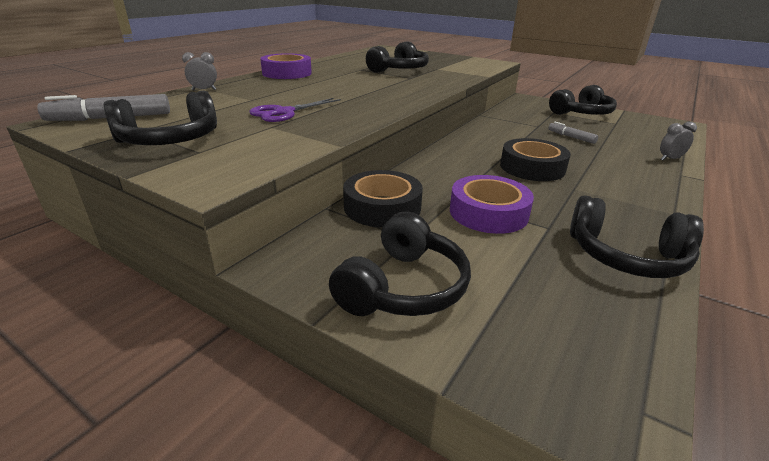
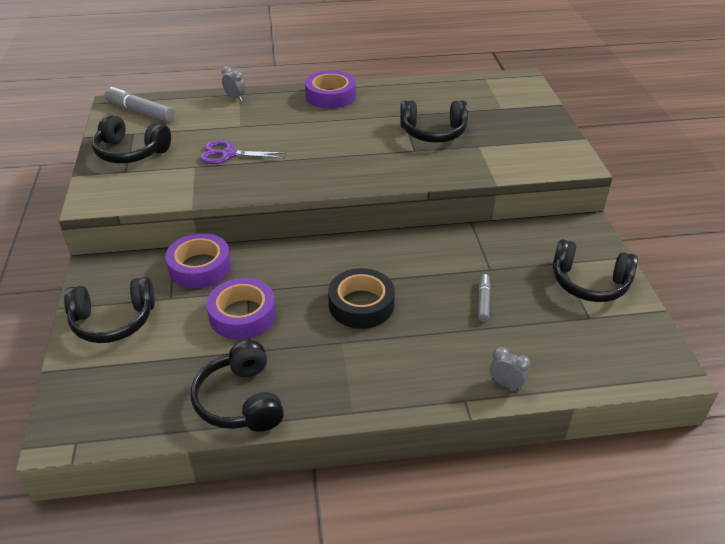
camera: 50 degrees right, 10 degrees up
(382, 207) = (200, 267): black tape -> purple tape

